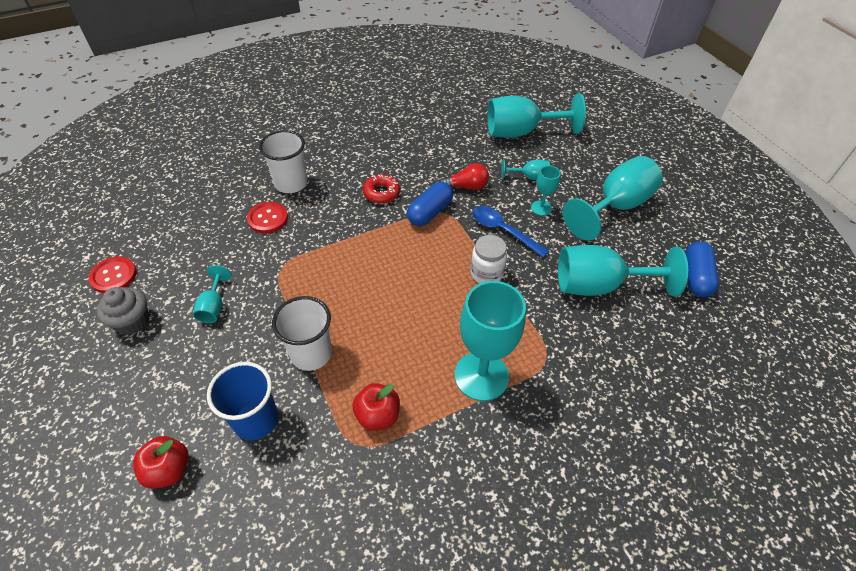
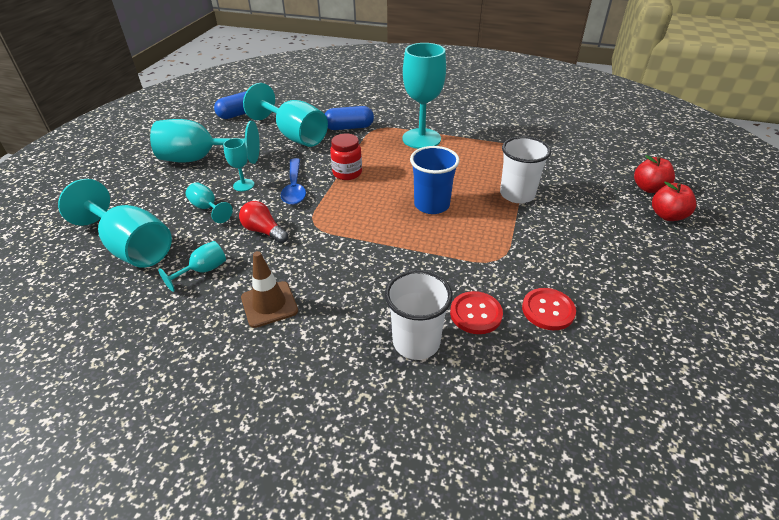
camera: 135 degrees left, 10 degrees down
(114, 276) = (683, 348): red button -> red button (548, 310)
(132, 321) = (665, 288): grey cupcake -> none
(213, 306) = (579, 261): turquoise goblet -> turquoise goblet (203, 271)
(256, 420) = (578, 183): blue cup -> blue cup (431, 205)
(377, 415) = (499, 152): red apple -> red apple (667, 216)
(381, 193) = (339, 271): red donut -> none
(395, 154) = (269, 304): none -> brown traffic cone
(430, 212) = (324, 230): blue capsule -> blue capsule (349, 127)
(486, 273) = (347, 173): white jar -> red jar

